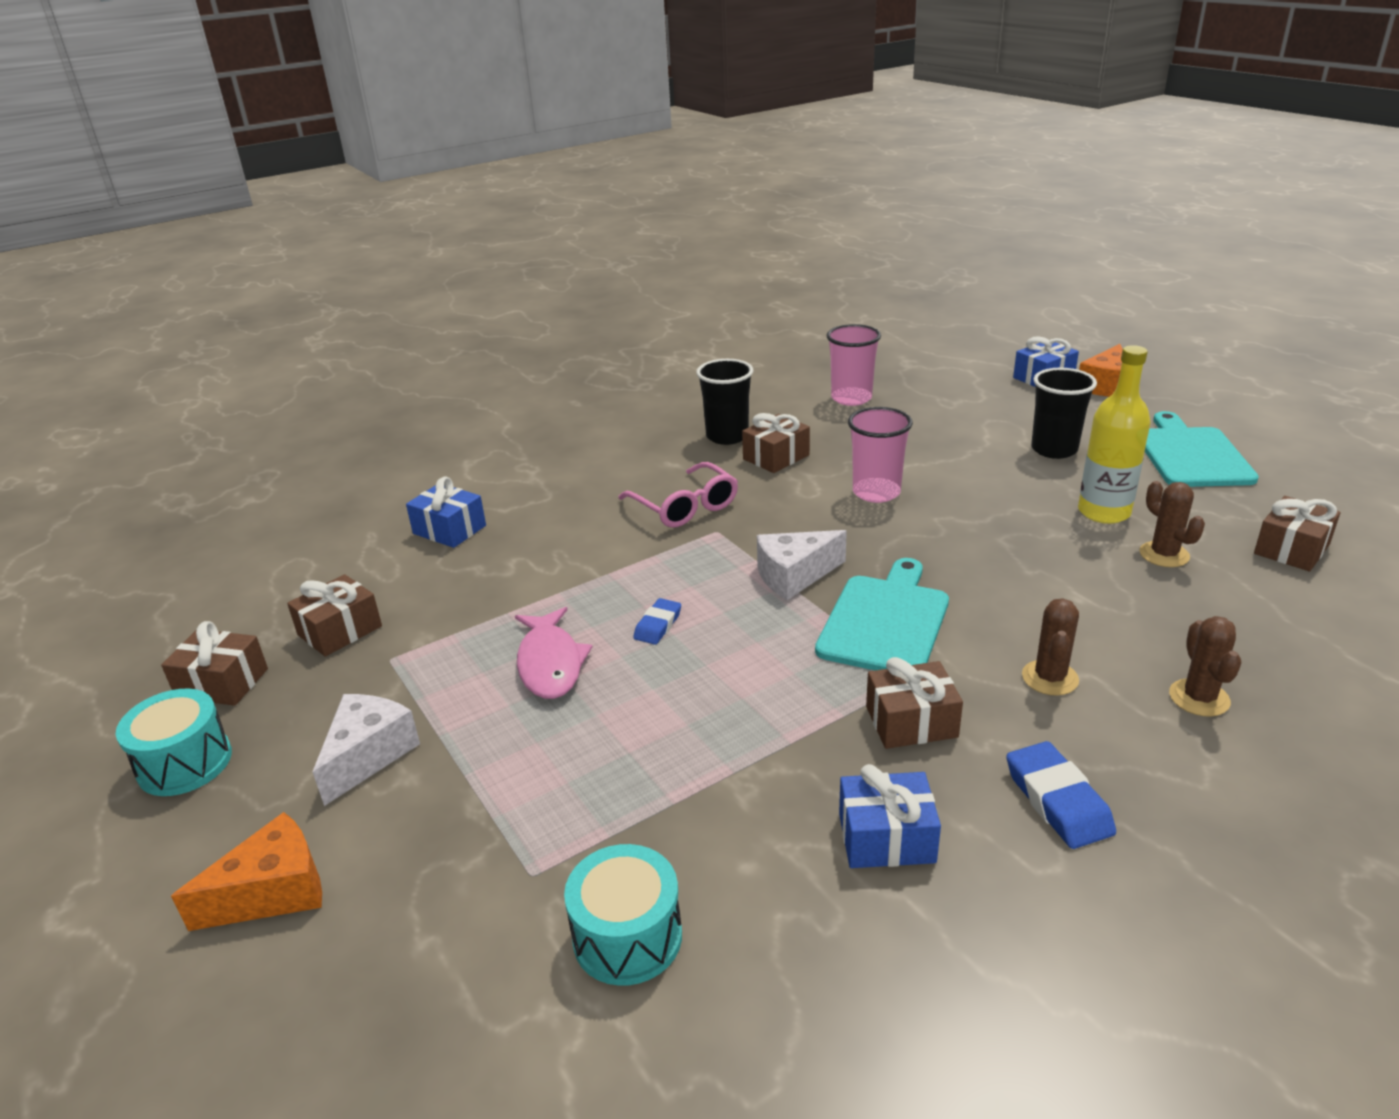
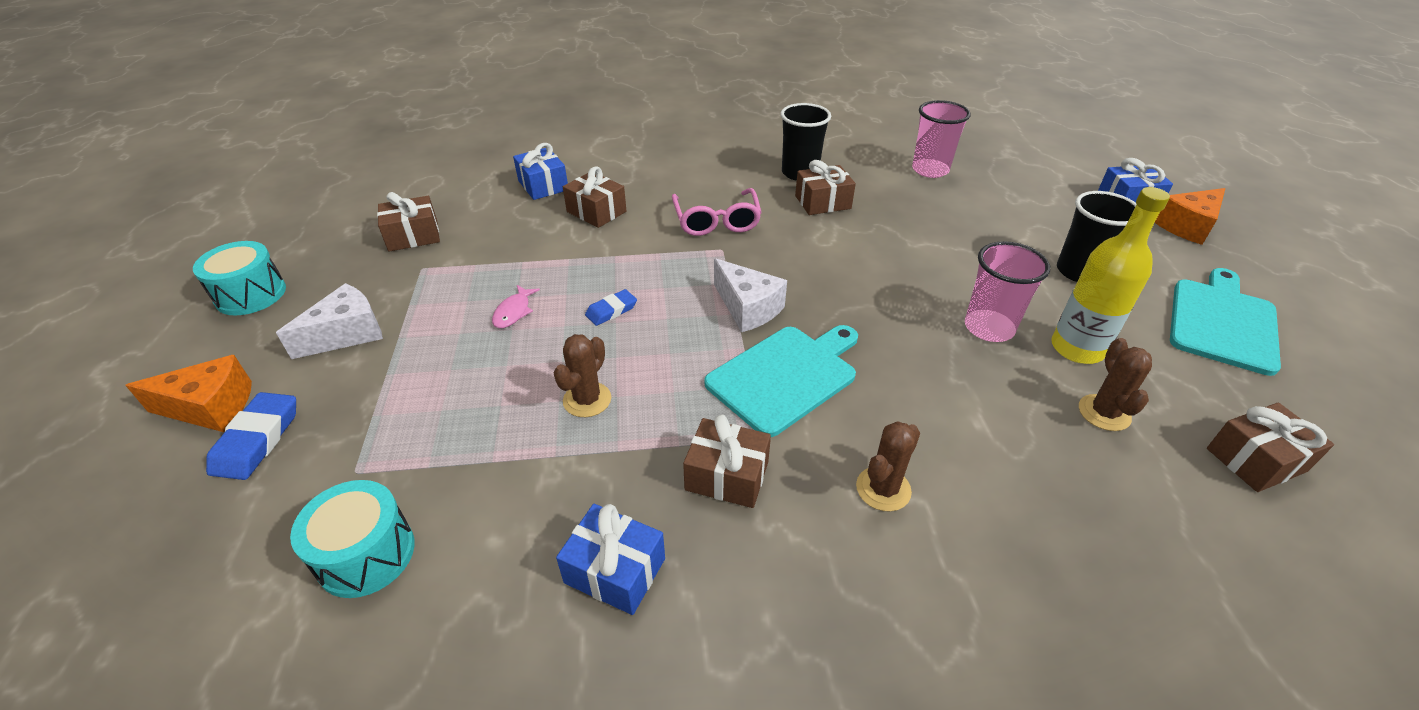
camera: 25 degrees right, 10 degrees up
(222, 683) = (318, 247): brown gift -> brown gift (596, 212)
(550, 663) = (514, 312): pink fish -> pink fish, size x0.57
(794, 576) = (747, 308): white cheese -> white cheese turned 135 degrees counterclockwise
(876, 492) = (878, 259): pink cup -> pink cup (989, 328)
(1057, 801) = (786, 611): blue eraser -> blue eraser (257, 440)
(1199, 698) = (1014, 574): brown cactus -> brown cactus (587, 400)

